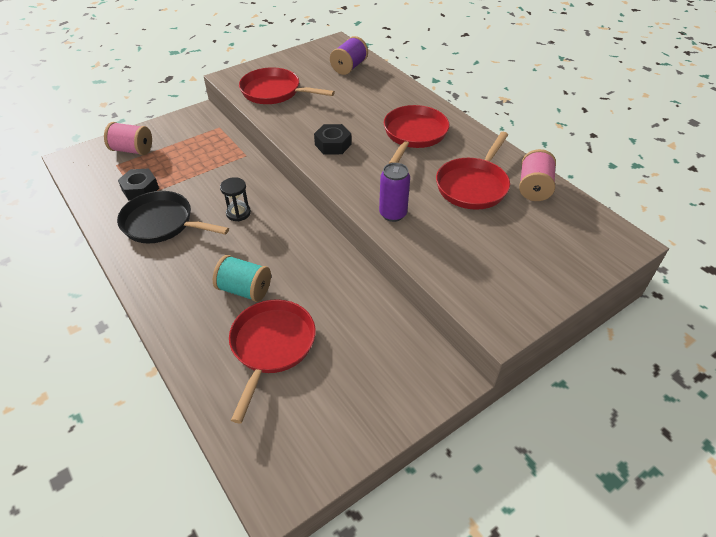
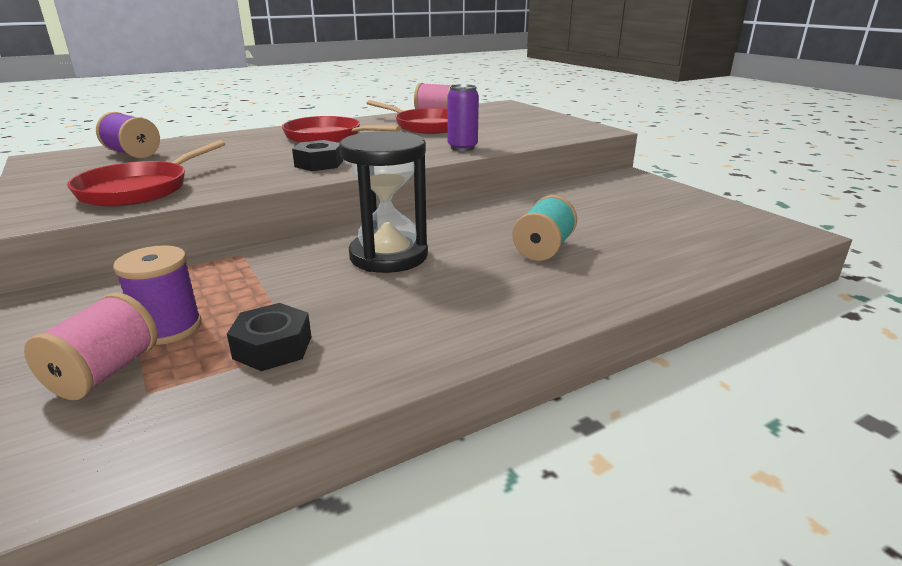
camera: 85 degrees left, 20 degrees down
(162, 223) = (391, 315): black pan -> none
(165, 155) = (169, 328): none -> purple spool
(238, 213) = (388, 256): black hourglass -> black hourglass, size x2.07
(271, 347) = (628, 235): red pan -> none

